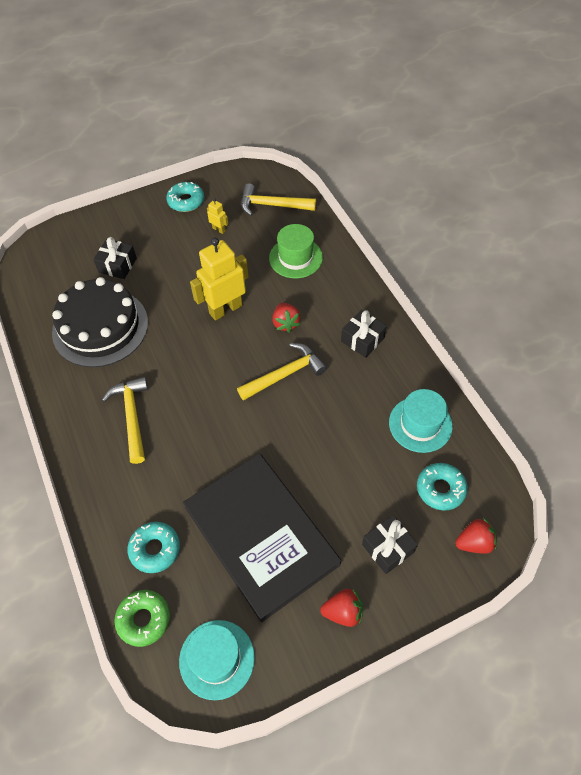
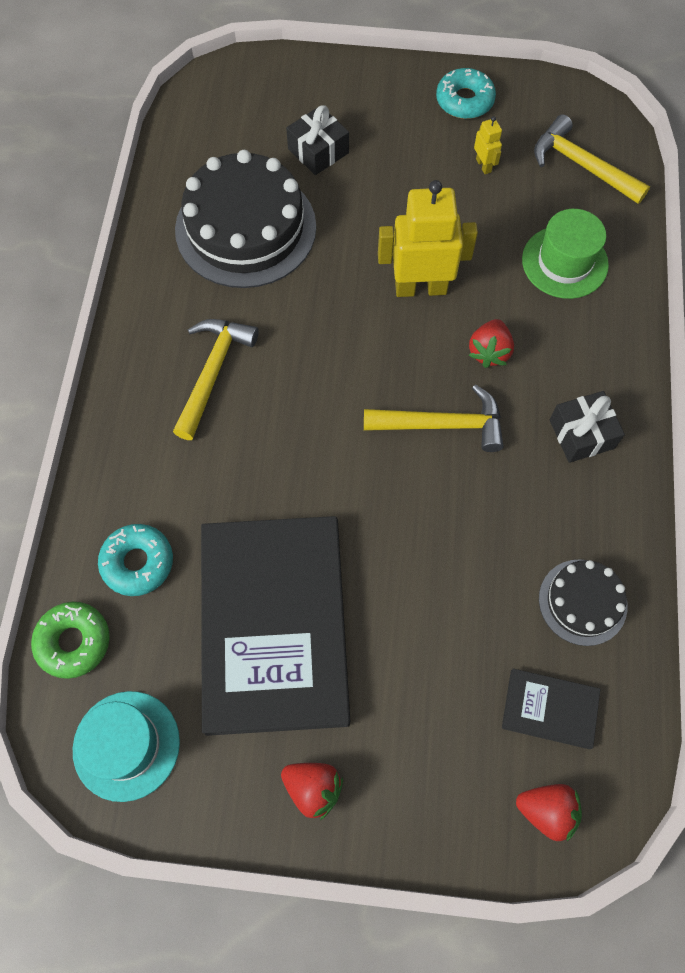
camera: 30 degrees right, 10 degrees up
(388, 548) = (424, 743): black gift -> none
(420, 424) = (582, 602): turquoise hat -> black cake
(440, 489) = (550, 709): turquoise donut -> black book

